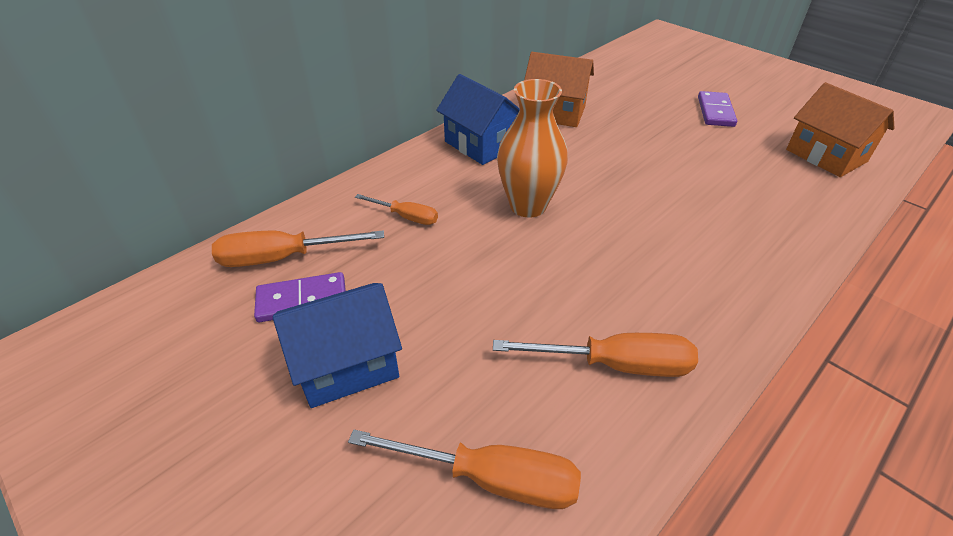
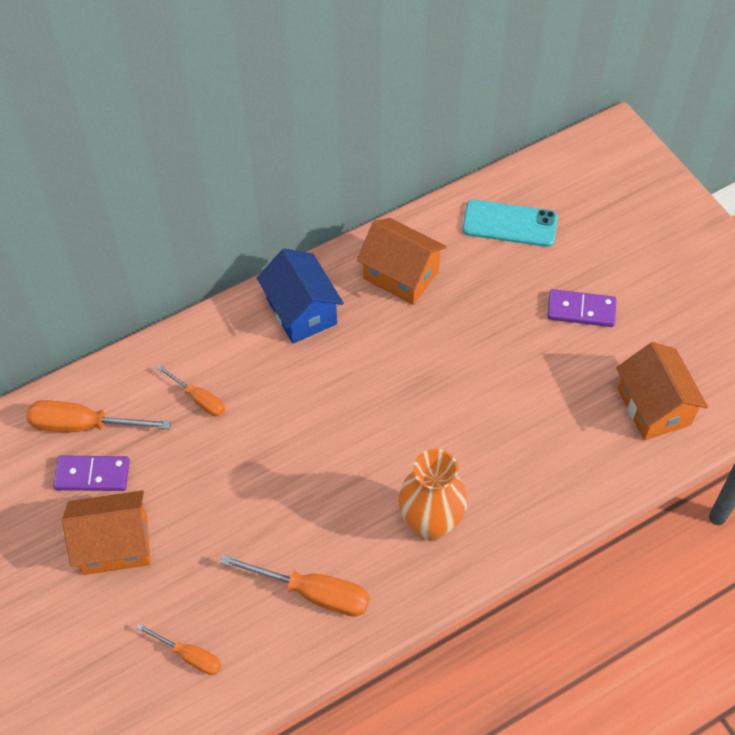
camera: 15 degrees right, 15 degrees up
(347, 364) = (115, 544): blue house -> orange house
(490, 478) = (189, 656): orange screwdriver -> orange screwdriver, size x0.60
(528, 206) = (315, 410): orange vase -> orange vase (430, 523)
(622, 77) = (509, 224): none -> turquoise phone
(715, 111) = (581, 310): purple domino -> purple domino turned 75 degrees clockwise

